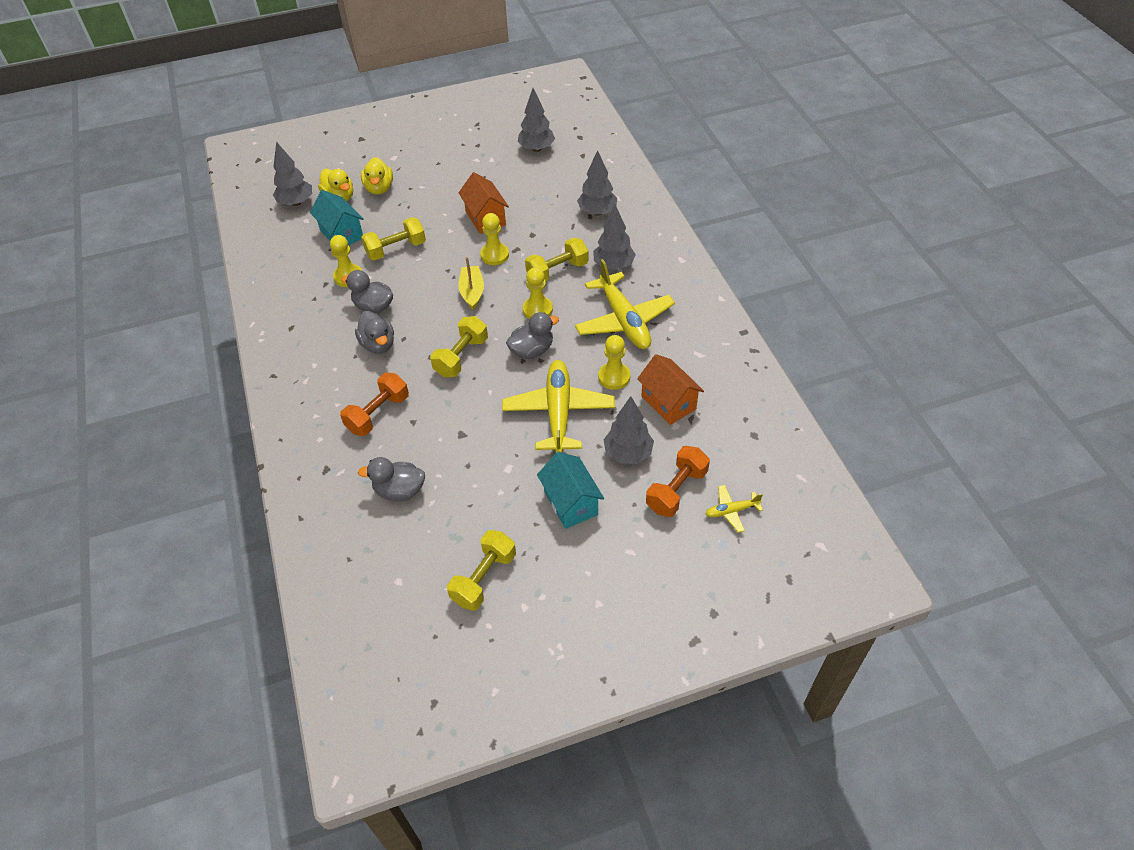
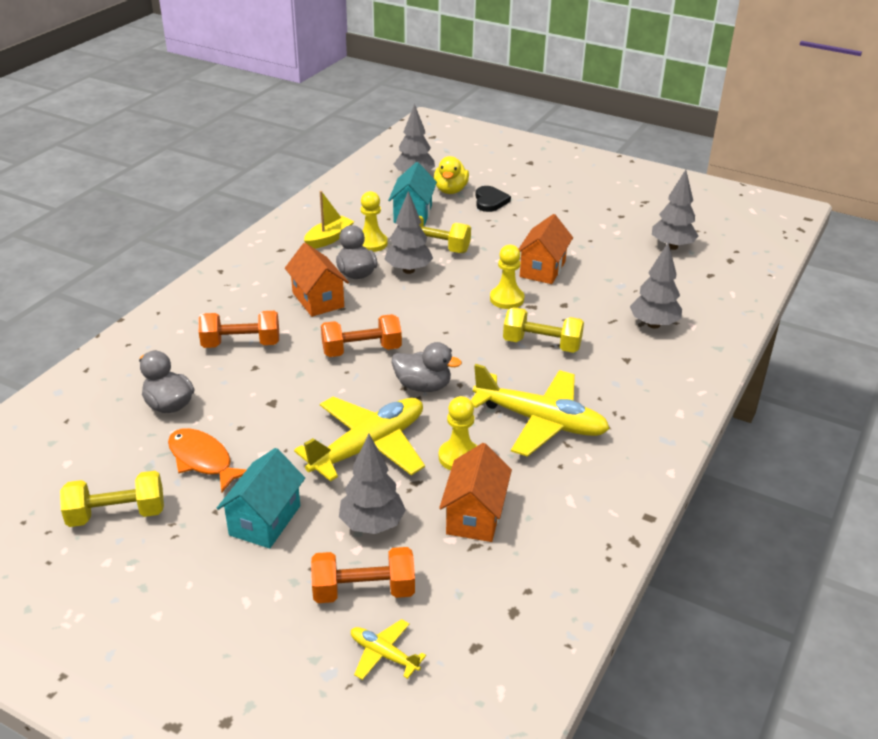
camera: 45 degrees right, 15 degrees down
(378, 344) = (318, 300): grey duck -> orange house
(379, 188) = (490, 201): yellow duck -> black heart
(461, 357) = (361, 350): yellow dumbbell -> orange dumbbell
(472, 292) = (445, 312): yellow boat -> yellow boat (329, 239)
(479, 503) = (203, 460): none -> orange fish
(537, 309) = (477, 360): yellow pawn -> none
(613, 265) = (602, 374): grey tree -> grey tree (408, 270)
(624, 321) = (540, 422): yellow plane -> yellow plane turned 90 degrees counterclockwise

